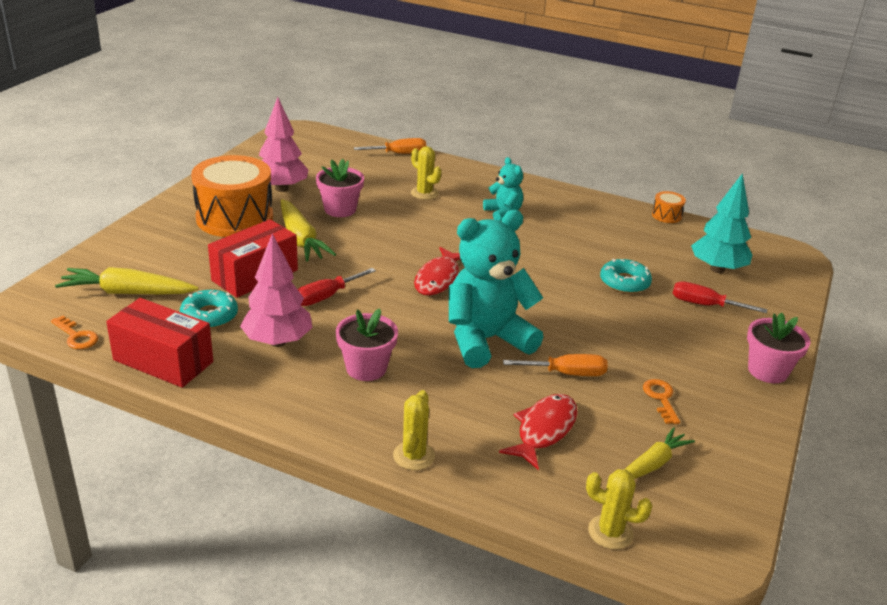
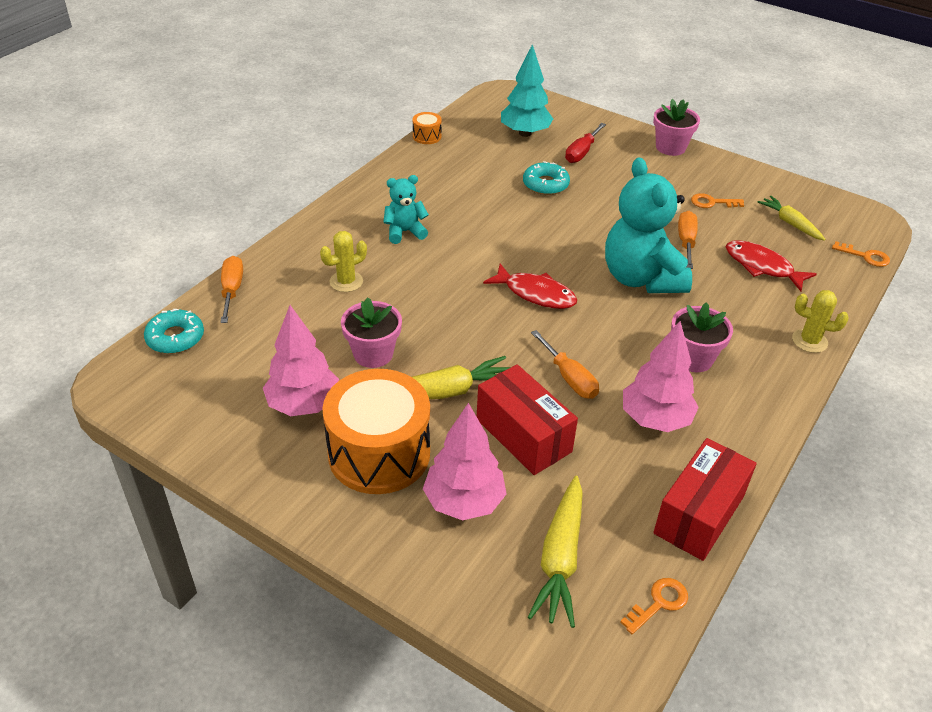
camera: 80 degrees left, 10 degrees up
(186, 252) = (464, 502): none -> pink tree
(209, 316) = (610, 476): turquoise donut -> turquoise donut (175, 338)
(326, 297) = (569, 378): red screwdriver -> orange screwdriver
(610, 532) = (865, 256): yellow cactus -> orange key

